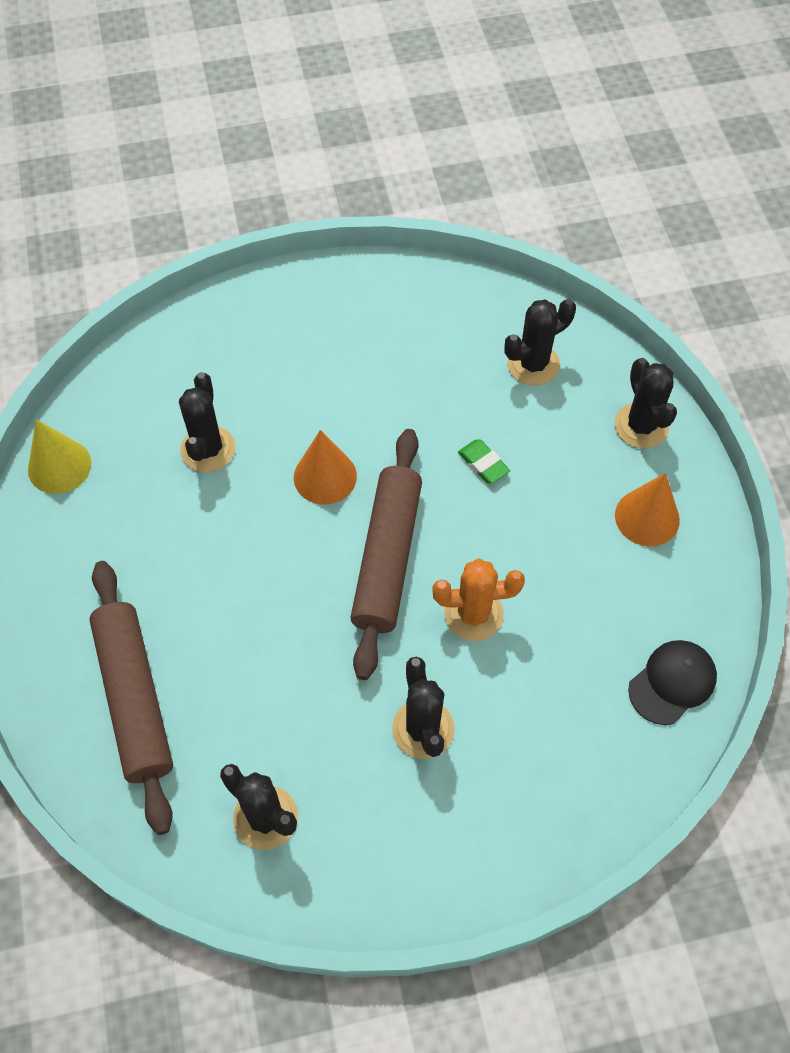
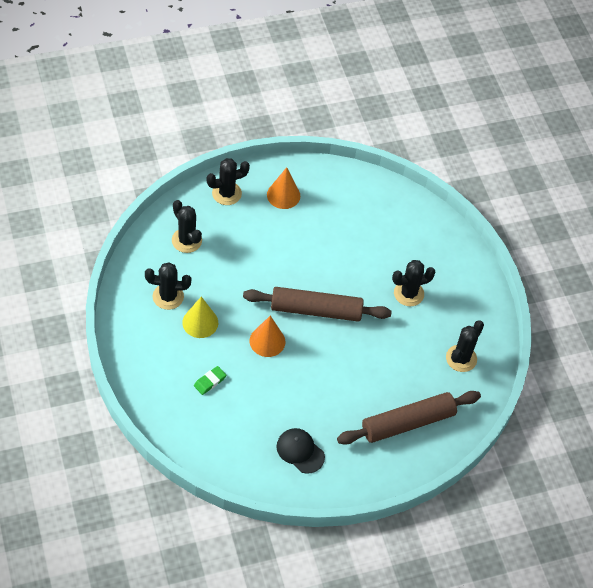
camera: 100 degrees left, 5 degrees down
(59, 466) = (268, 480): yellow cone -> yellow cone (200, 322)
(208, 449) = (252, 401): black cactus -> black cactus (168, 296)
(473, 614) = (345, 272): orange cactus -> none
(483, 464) = (255, 266): green eraser -> green eraser (210, 381)
(672, 682) = (373, 192): black cap -> black cap (300, 451)

